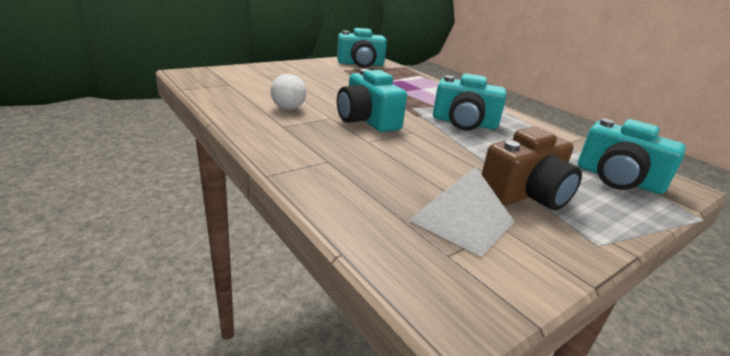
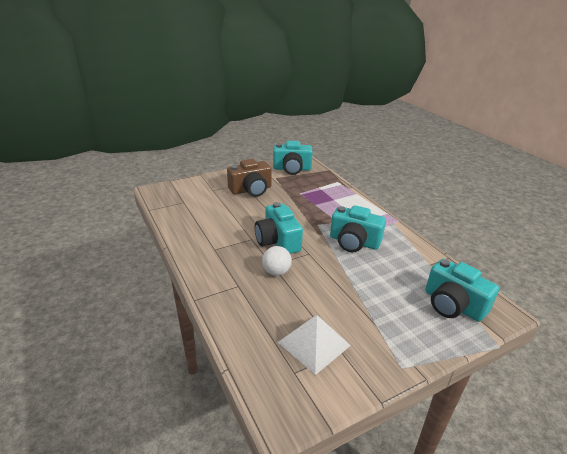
camera: 10 degrees right, 5 degrees up
(288, 108) = (222, 229): white ball -> white ball (276, 272)
(526, 194) = (371, 319): brown camera -> brown camera (251, 190)

